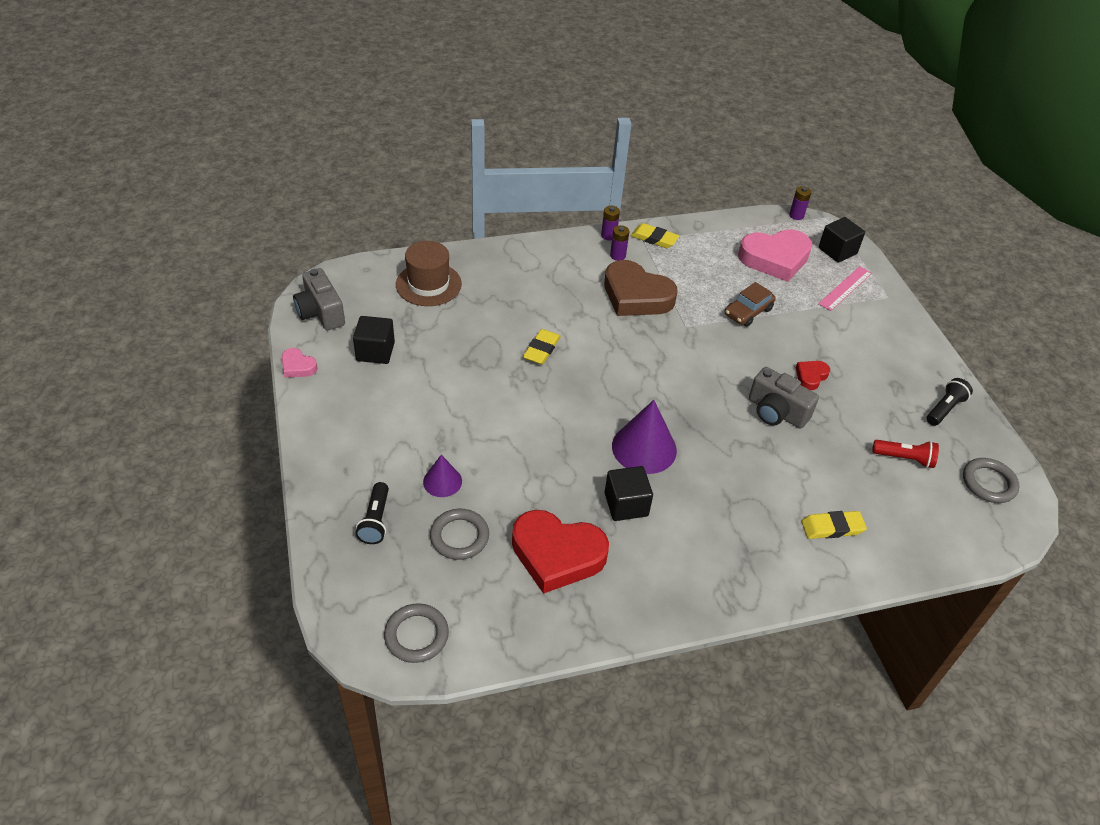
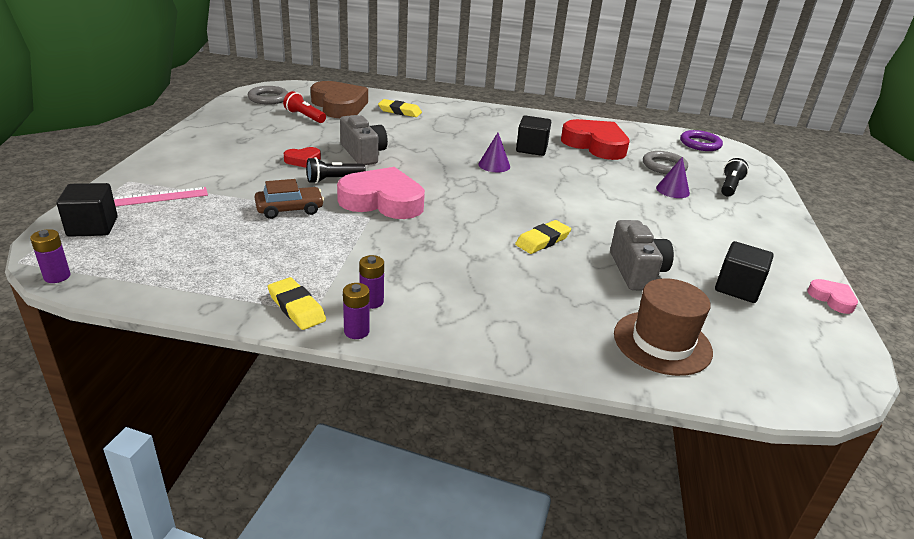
camera: 155 degrees left, 15 degrees down
(321, 312) = (820, 350): grey camera -> grey camera (636, 271)
(416, 635) = (700, 144): grey ring -> purple ring
(636, 296) = (394, 254): brown heart -> brown heart (339, 106)
(644, 448) = (494, 165): purple cone -> purple cone, size x0.57
(775, 259) = (179, 241): pink heart -> pink heart (382, 201)
(944, 409) = (230, 123): black flashlight -> black flashlight (333, 180)

